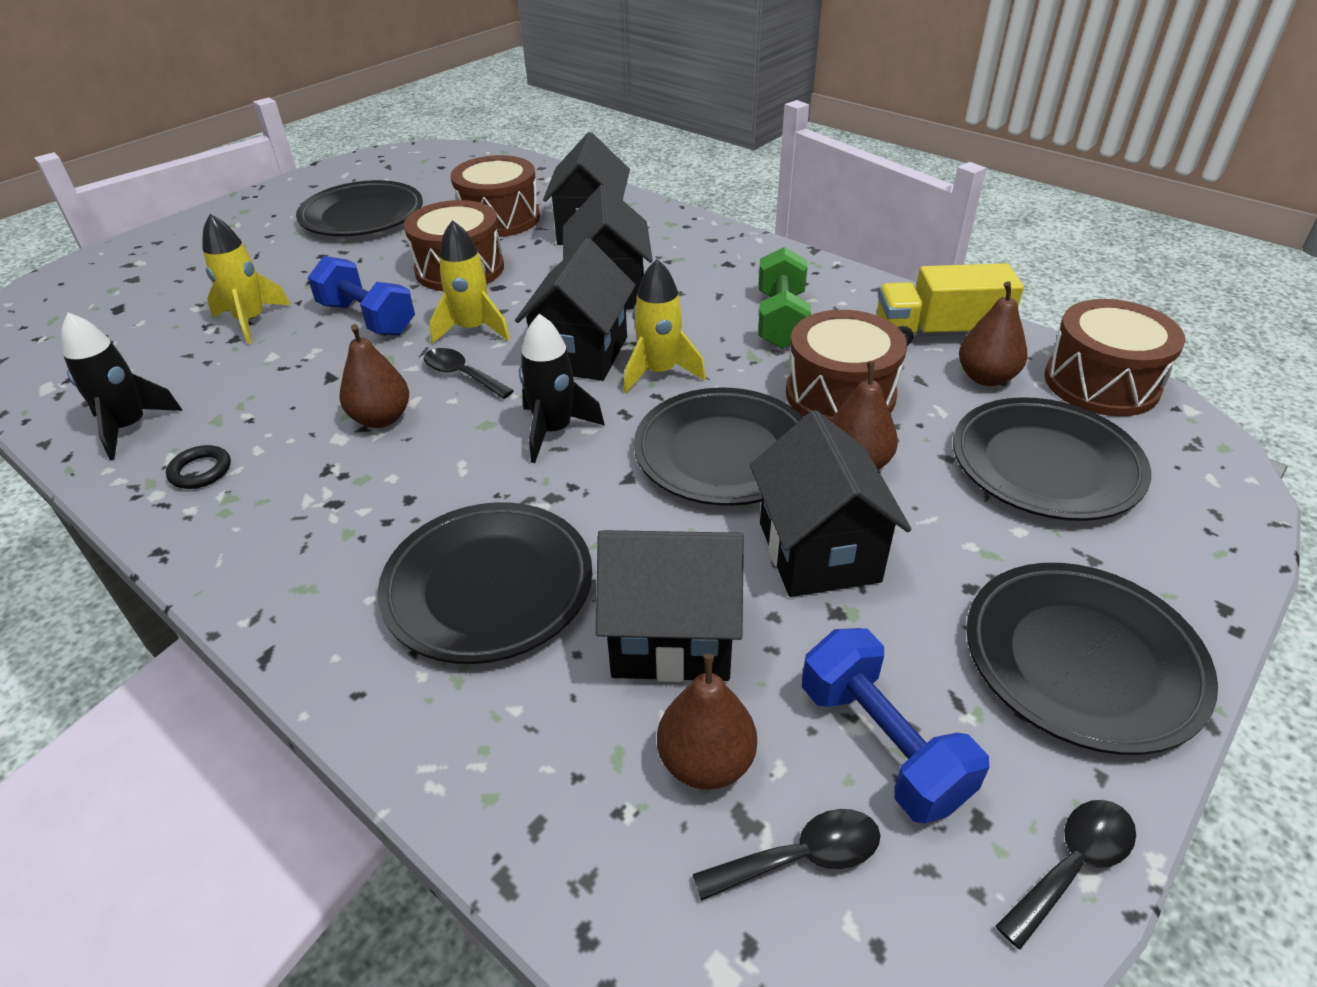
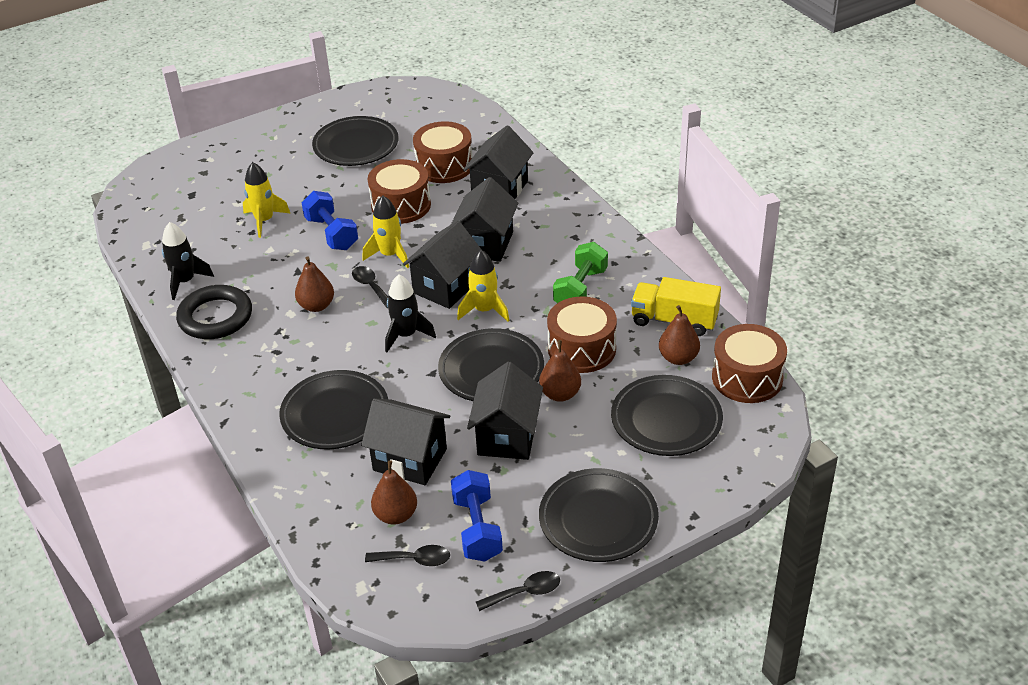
camera: 20 degrees right, 0 degrees up
(200, 471) = (215, 317): black ring -> black ring, size x2.24

